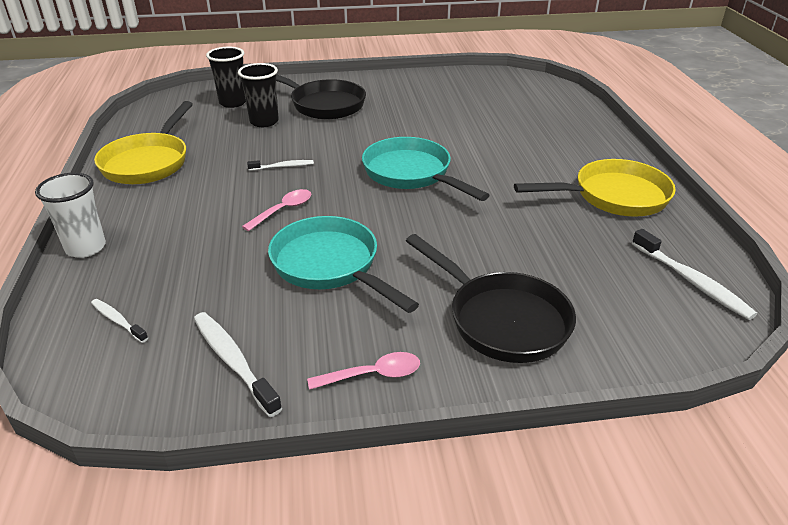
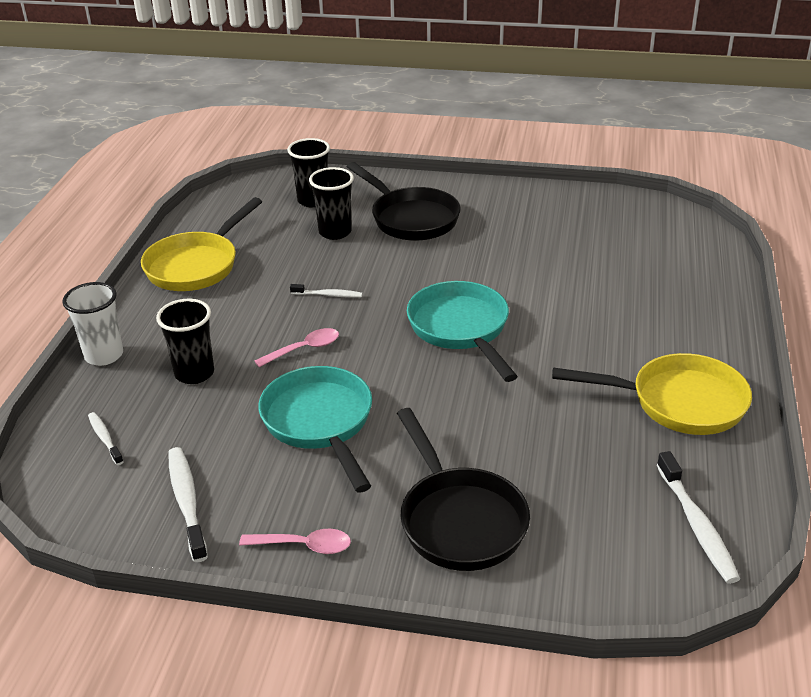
camera: 20 degrees right, 0 degrees up
(187, 247) = (194, 373): none -> black cup

